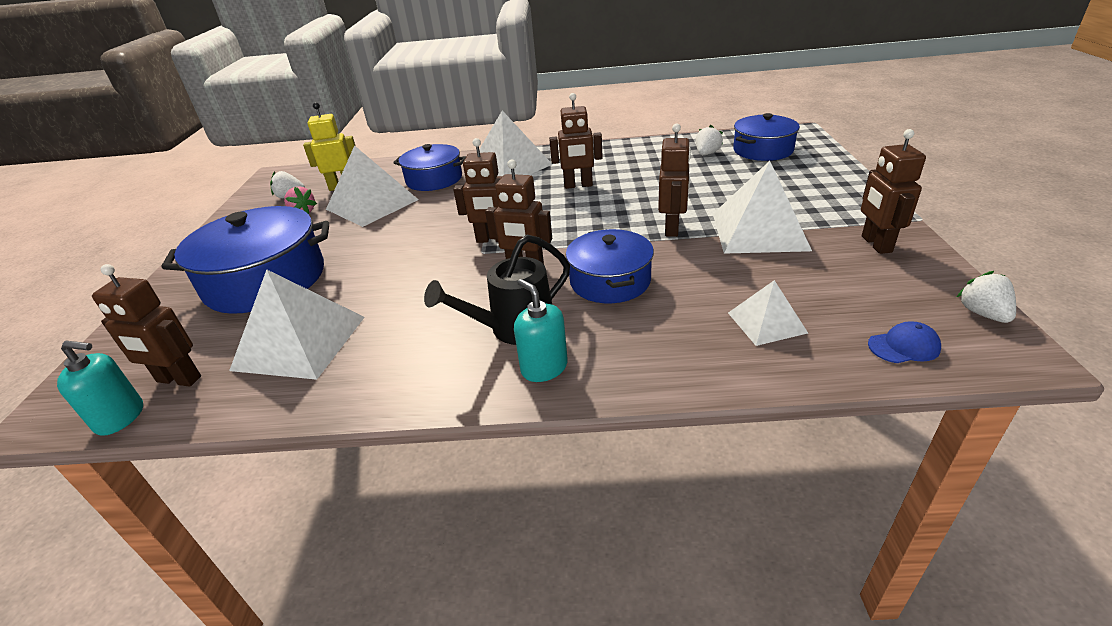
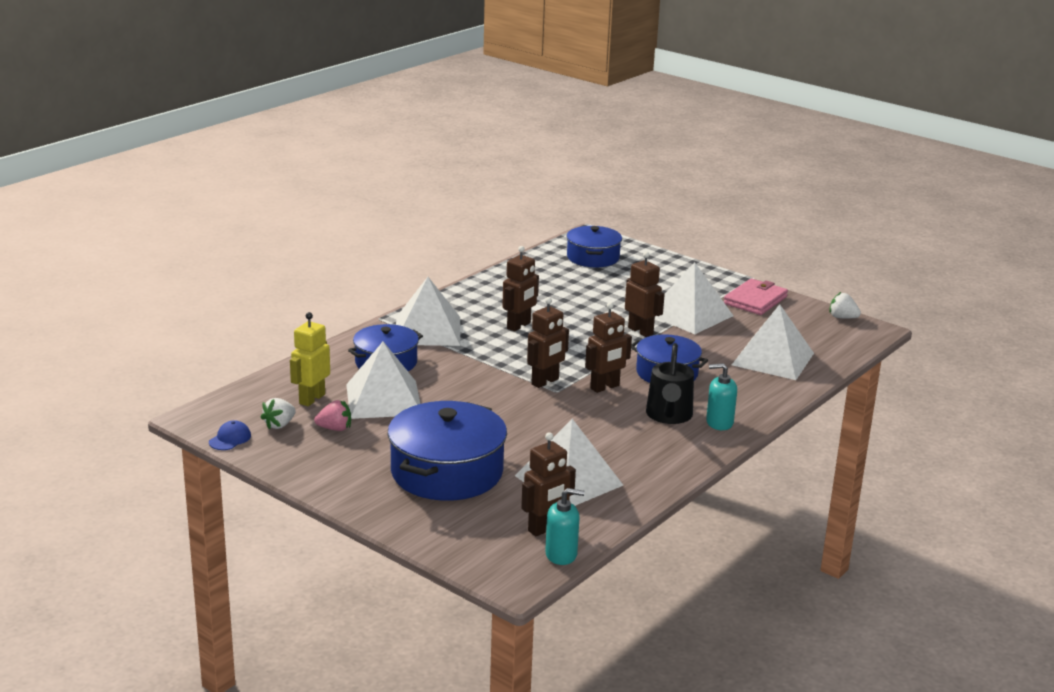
camera: 55 degrees left, 10 degrees down
(120, 417) = (561, 554): turquoise soap dispenser -> turquoise soap dispenser turned 45 degrees clockwise
(707, 154) = (560, 272): white strawberry -> none
(766, 322) = (772, 359): white pyramid -> white pyramid, size x1.80
(876, 244) = (755, 300): brown robot -> pink wallet
(904, 346) = (836, 344): blue cap -> blue cap (230, 439)

